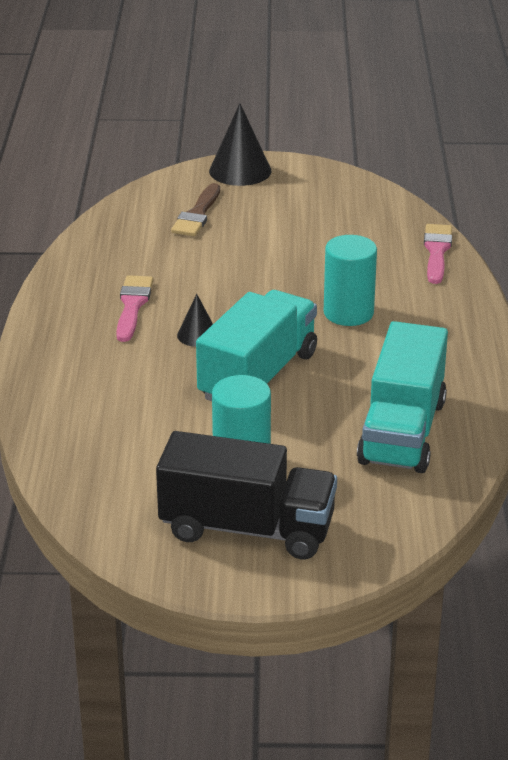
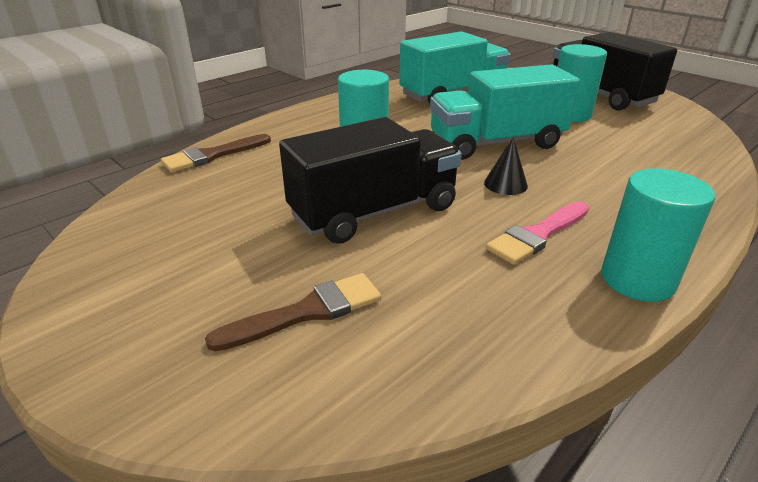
camera: 135 degrees left, 0 degrees up
(52, 306) = (637, 279): none -> turquoise cylinder
(240, 171) = (122, 358): black cone -> none
(250, 271) = (374, 212): none -> black truck
(437, 251) = (213, 155): pink brush -> brown brush

